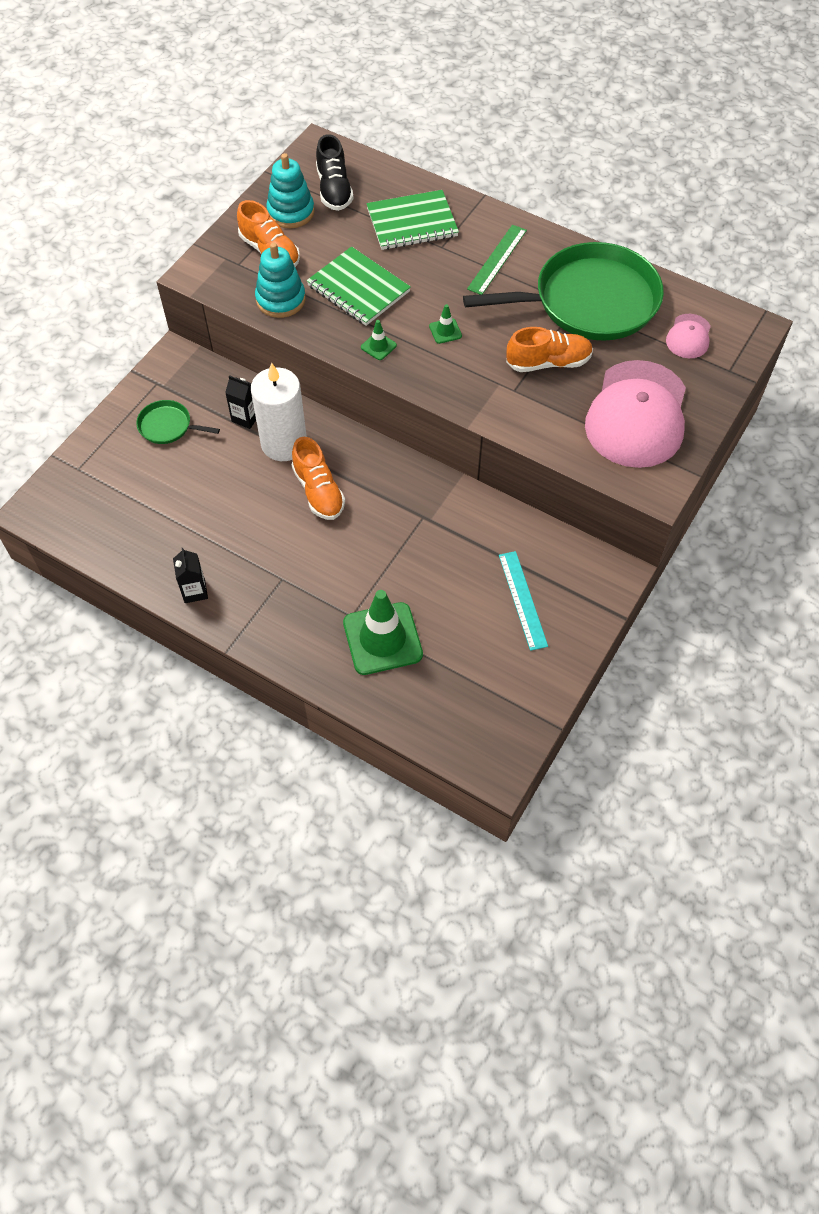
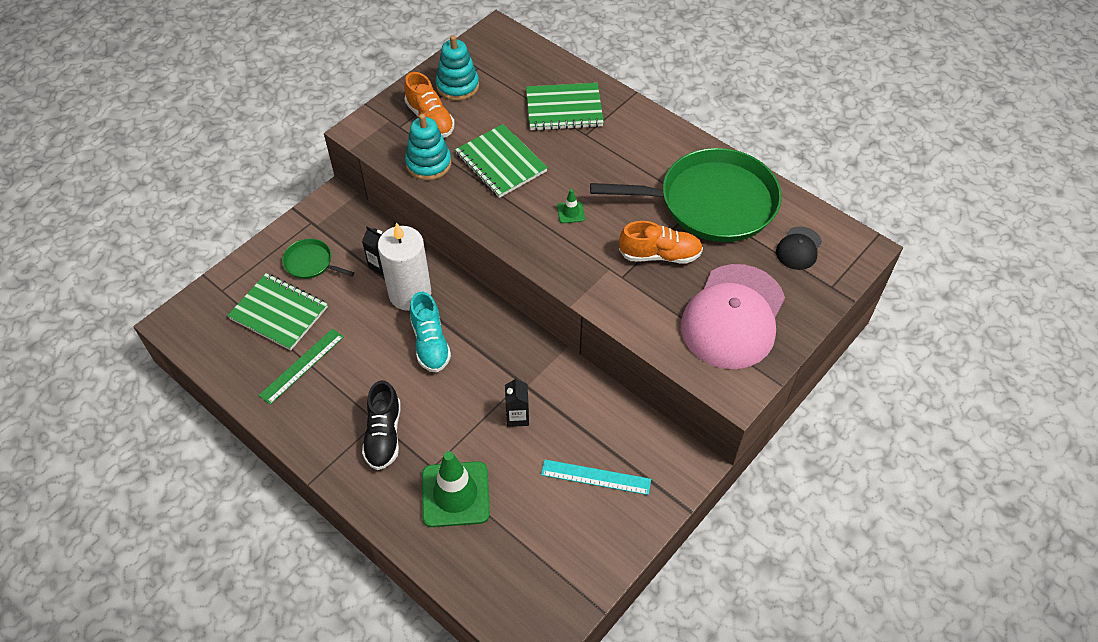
camera: 10 degrees right, 5 degrees down
(147, 483) = (279, 313): none -> green notebook
(194, 591) = (295, 420): black carton -> black carton (517, 416)
(318, 491) = (430, 343): orange shoe -> turquoise shoe
(334, 190) = (501, 71): black shoe -> black shoe (384, 435)
(378, 346) = (506, 218): green traffic cone -> none
(497, 259) = (634, 152): green ruler -> green ruler (302, 366)
(522, 600) = (595, 477): turquoise ruler -> turquoise ruler turned 75 degrees counterclockwise
(688, 336) = (798, 248): pink cap -> black cap

